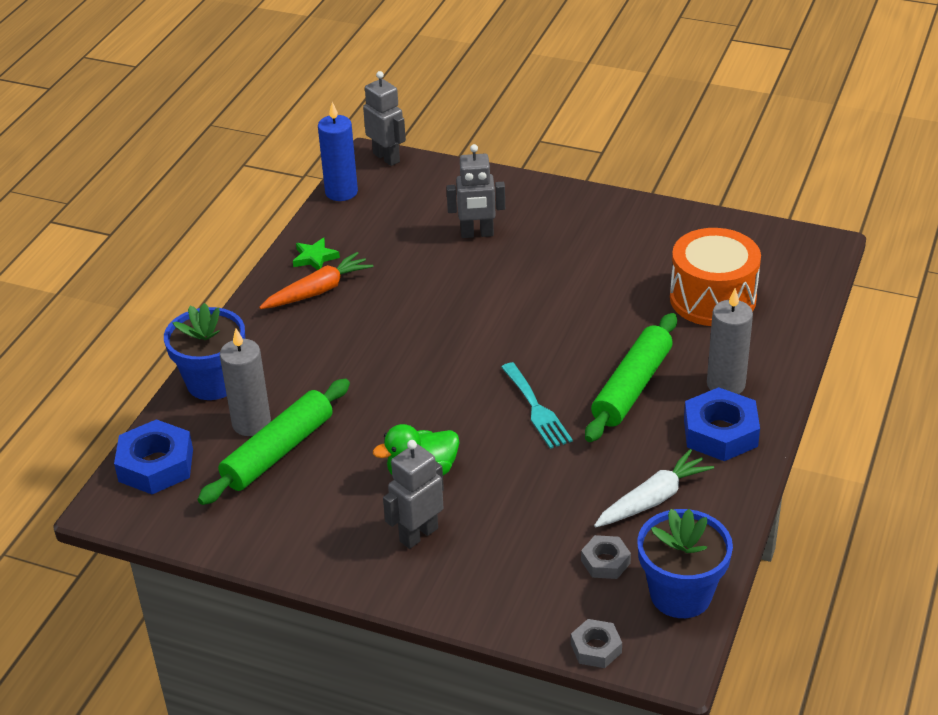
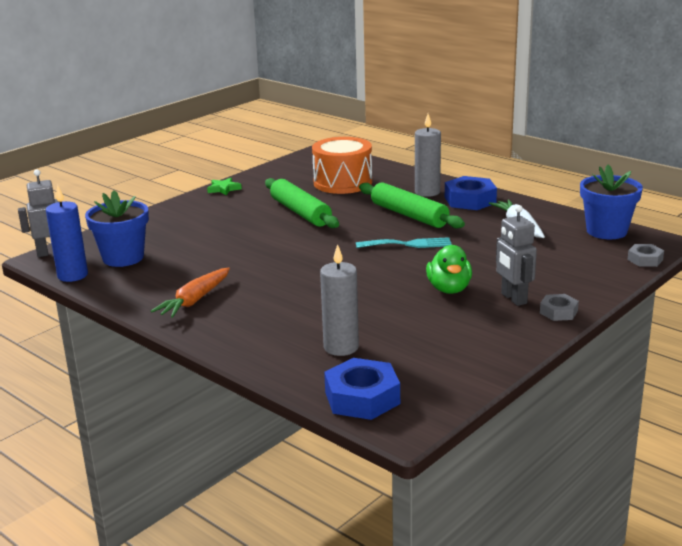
camera: 70 degrees left, 15 degrees down
(213, 382) = (271, 359): blue flower pot -> blue flower pot (123, 258)
(278, 451) = (385, 340): green rolling pin -> green rolling pin (300, 212)
(315, 258) = (149, 296): green star -> green star (224, 189)
(318, 291) = (195, 300): orange carrot -> orange carrot turned 135 degrees counterclockwise
(477, 234) = (193, 235): grey robot -> none
(605, 562) = (569, 246): grey nut -> grey nut (558, 312)

